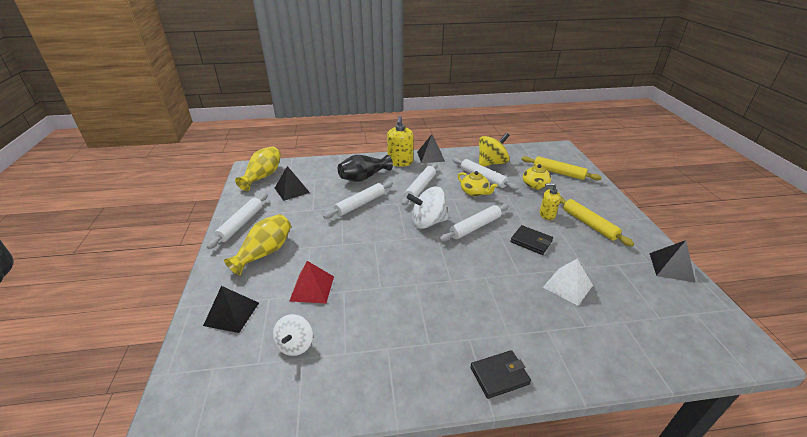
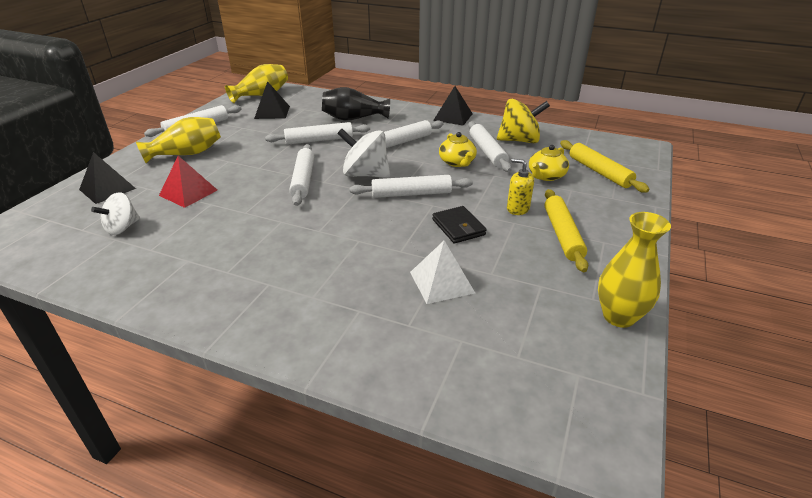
camera: 30 degrees right, 0 degrees up
(390, 242) = (303, 180): none -> white rolling pin
(400, 162) = (410, 114): yellow soap dispenser -> none
(499, 375) = (254, 324): black wallet -> none
(671, 267) = (618, 316): black pyramid -> yellow vase

